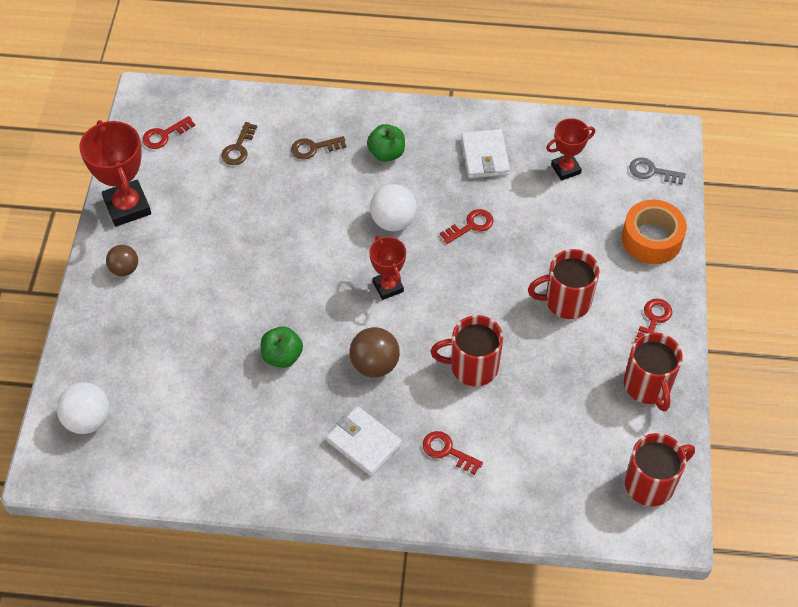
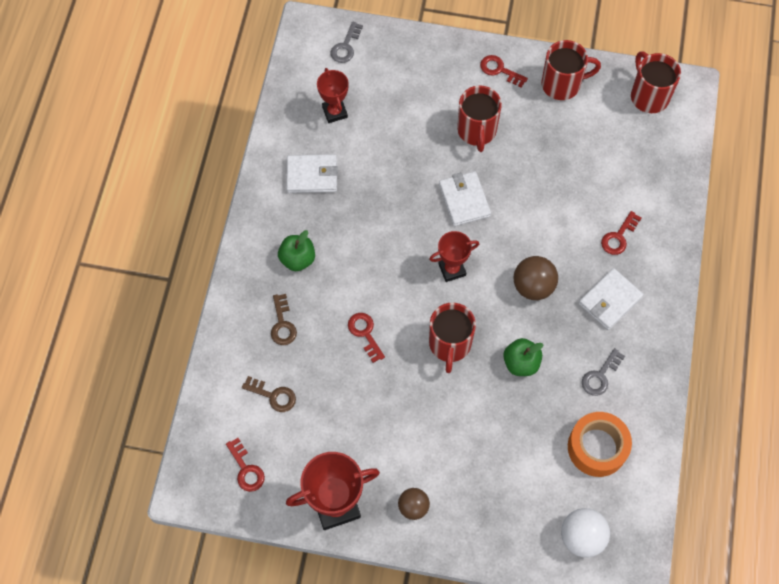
camera: 85 degrees left, 10 degrees up
(270, 434) = (600, 376): none -> grey key
(393, 221) = (379, 259): white ball -> none
(471, 226) = (390, 195): red key -> red key (365, 333)
(472, 367) = (538, 210): red mug -> red mug (450, 344)
(474, 293) = (464, 200): none -> white wallet
(651, 239) = (418, 58): orange tape -> orange tape (597, 447)

